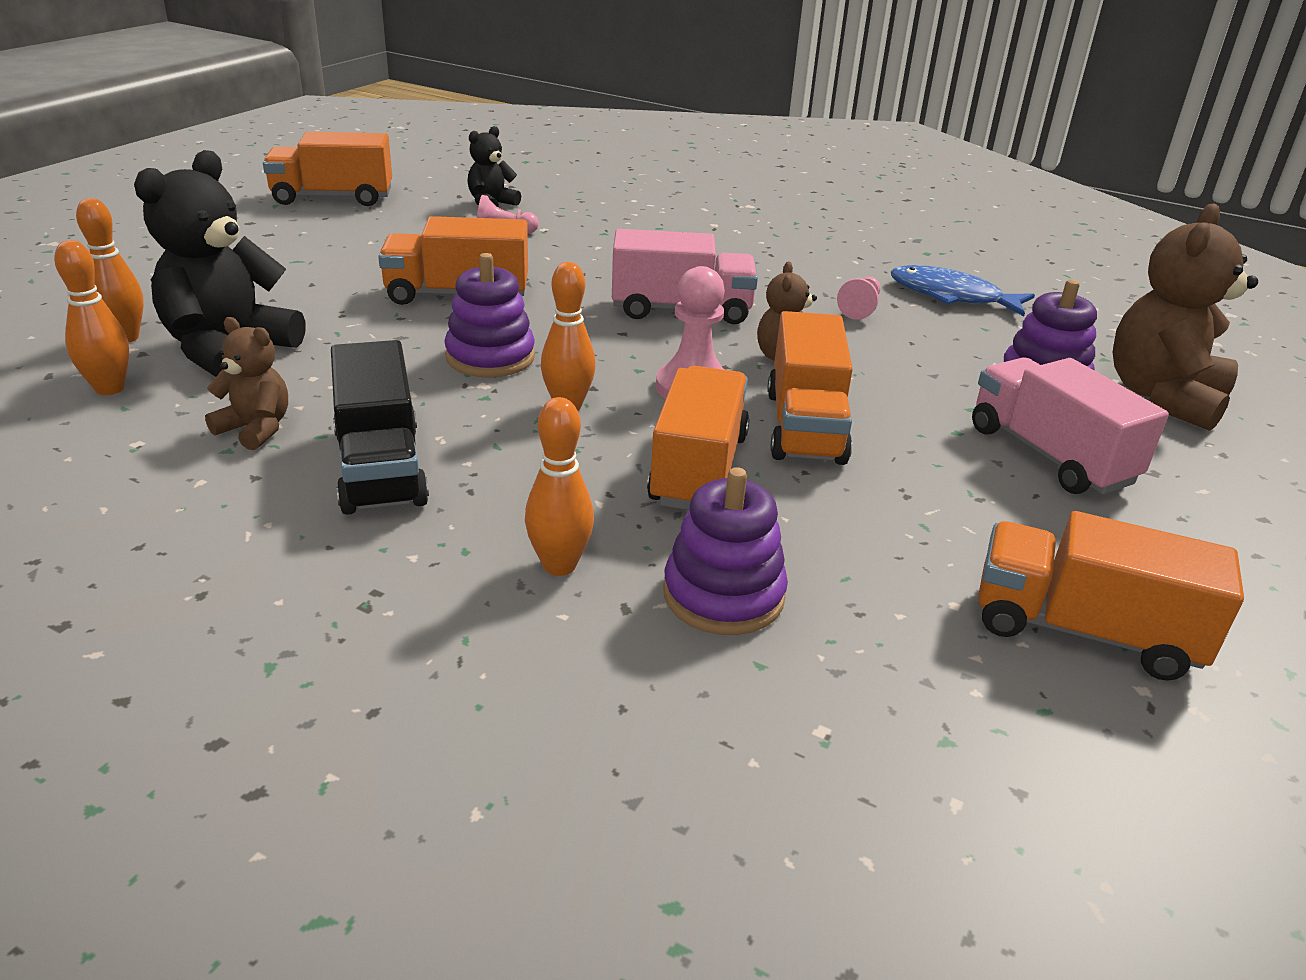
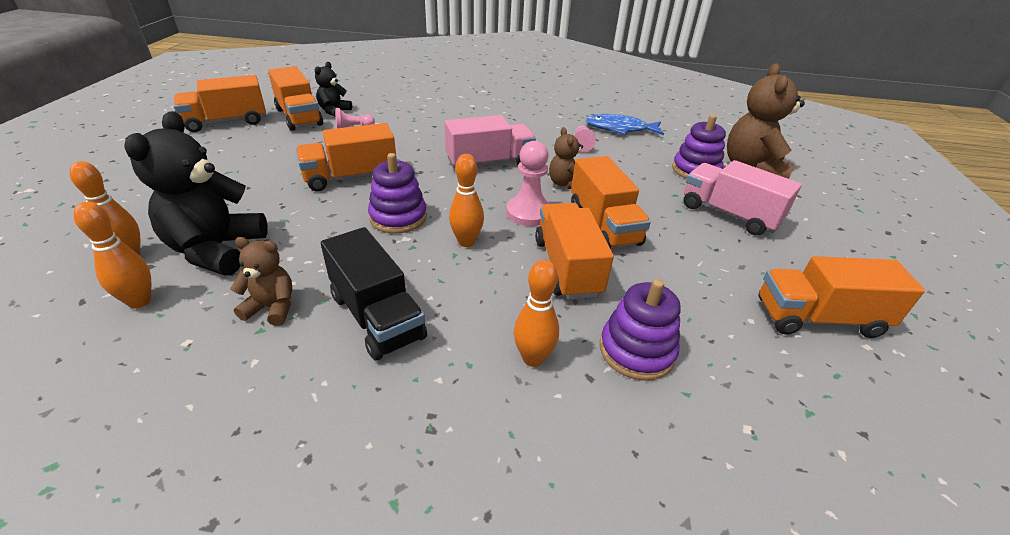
camera: 20 degrees left, 5 degrees up
(435, 205) = (299, 117): none -> orange truck

